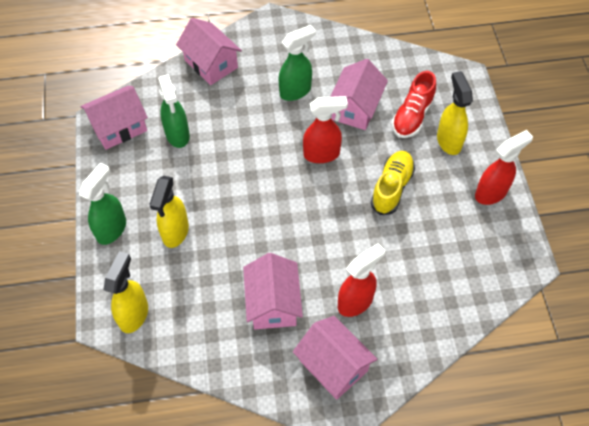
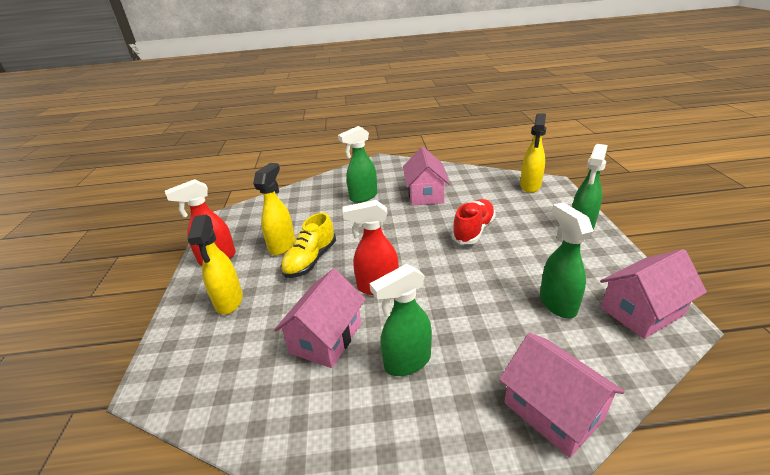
camera: 175 degrees left, 25 degrees down
(175, 232) = (519, 226): yellow spray bottle -> yellow spray bottle (282, 245)
(333, 365) = (383, 174): pink house -> none
(355, 302) = (363, 197): red spray bottle -> green spray bottle
(412, 116) = (256, 329): red shoe -> red shoe (473, 230)

